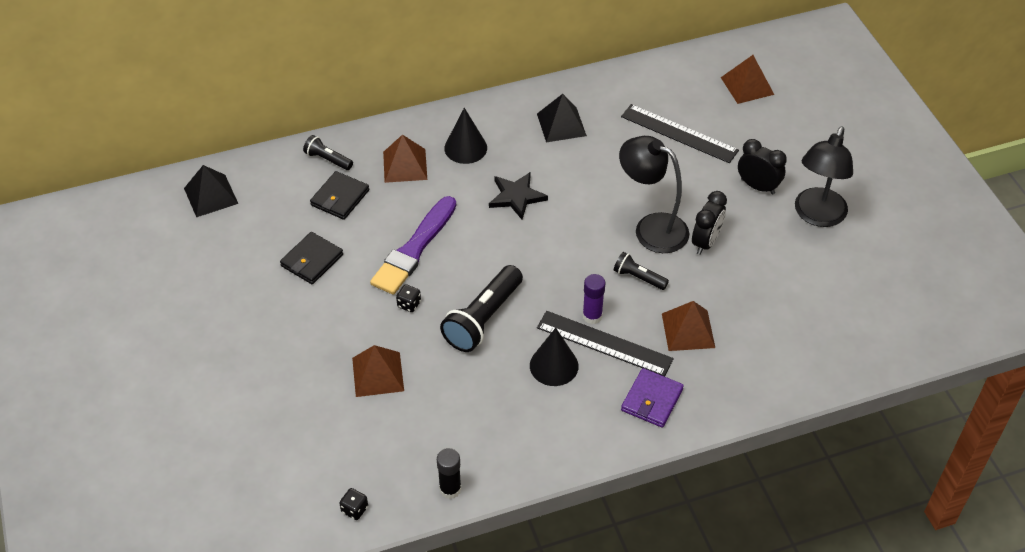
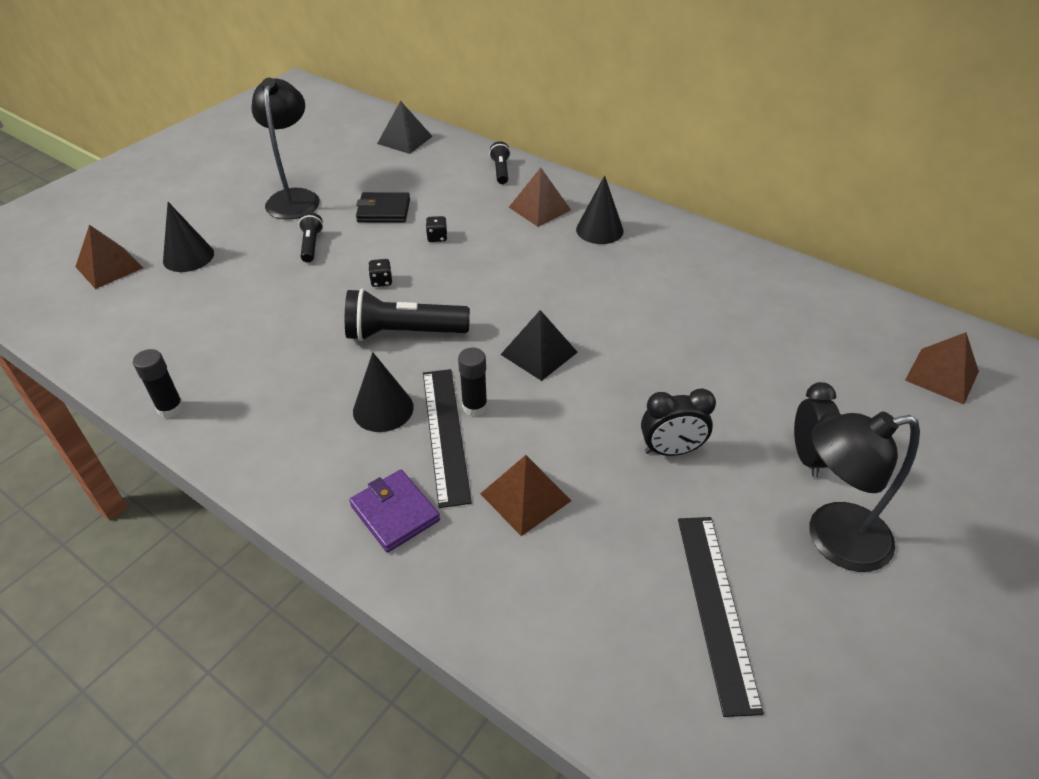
camera: 55 degrees right, 5 degrees down
(253, 417) = (188, 257): none -> black cone
(340, 198) = (466, 194): black wallet -> none
(354, 509) = (113, 357): black dice -> black dice (437, 237)
(378, 374) = (284, 300): brown pyramid -> brown pyramid (109, 267)
(414, 249) = (449, 255): purple brush -> none
(516, 197) = (577, 285): black star -> none
(561, 124) = (700, 270): black pyramid -> black pyramid (539, 353)
(592, 316) = (474, 407): purple glue stick -> black glue stick
(638, 277) = (562, 418): black flashlight -> black flashlight (311, 245)
(651, 228) = (641, 395): black lamp -> black lamp (294, 198)
(651, 400) = (395, 513): purple wallet -> purple wallet turned 60 degrees clockwise
(679, 133) = (798, 355): black ruler -> black ruler (716, 608)

